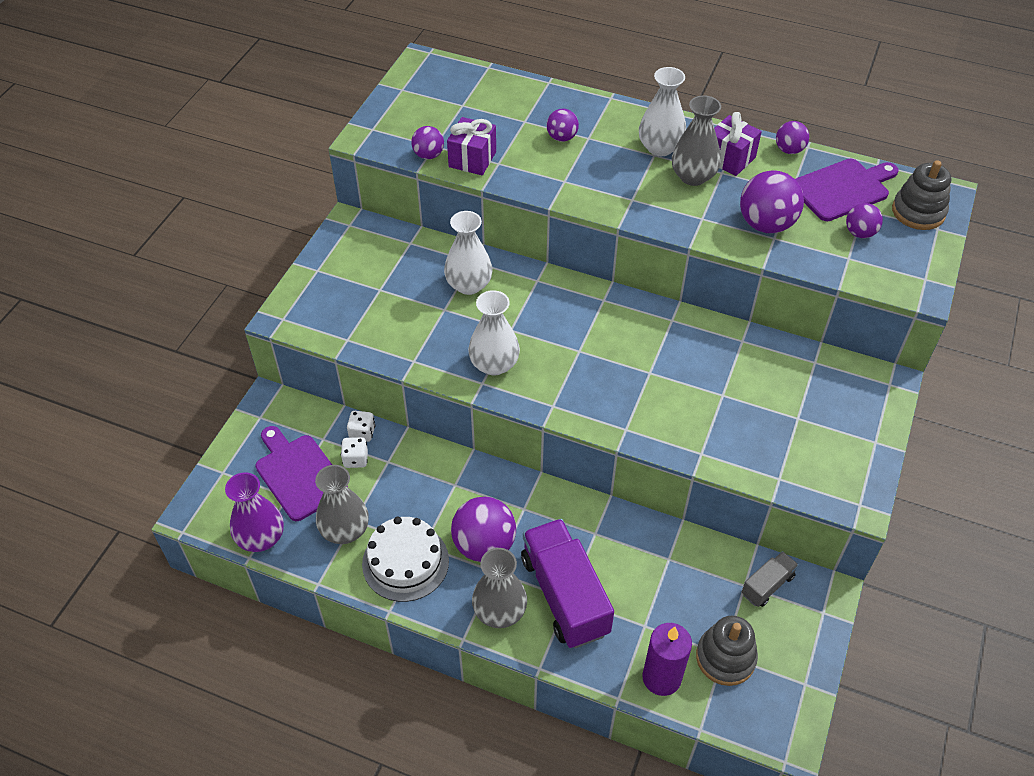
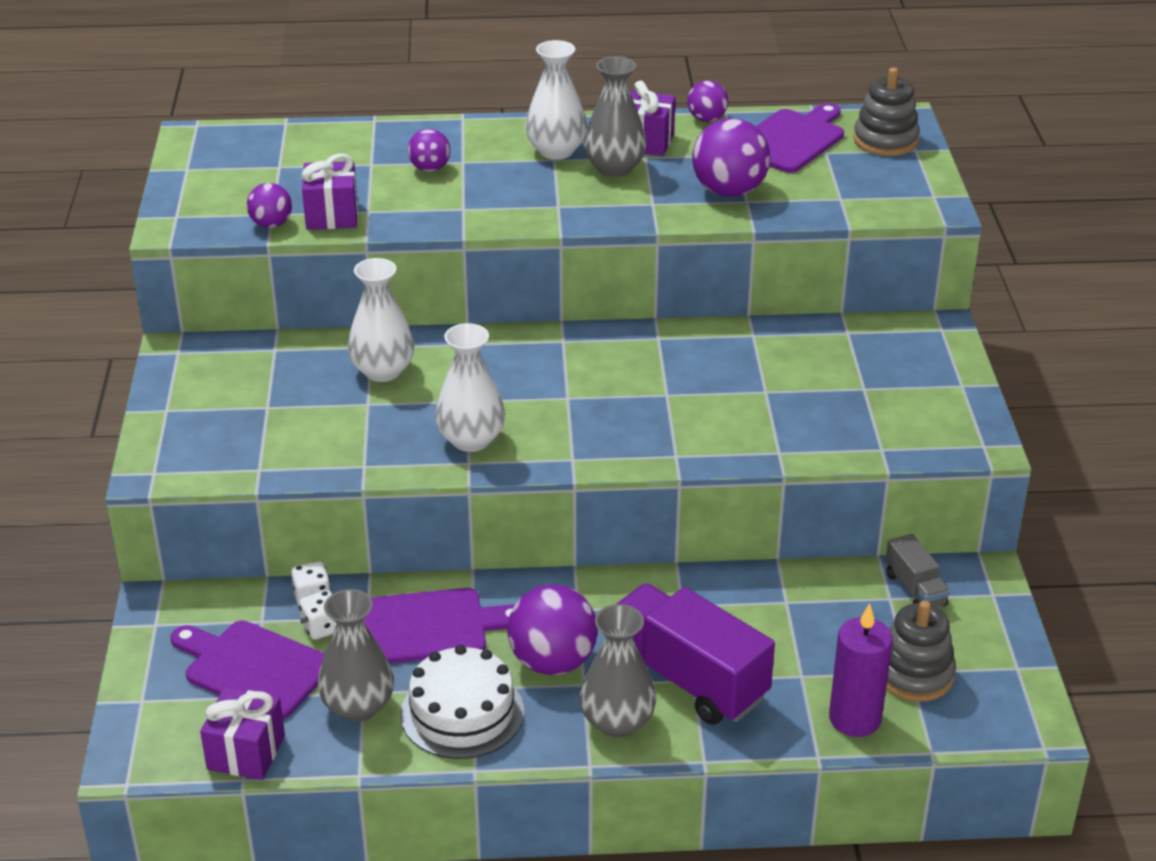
camera: 25 degrees left, 15 degrees down
(261, 538) = (246, 752): purple vase -> purple gift
(422, 485) = (430, 626): none -> purple cutting board
(767, 585) = (915, 589): grey truck -> grey truck turned 135 degrees clockwise
(860, 233) = (837, 174): purple ball -> none

